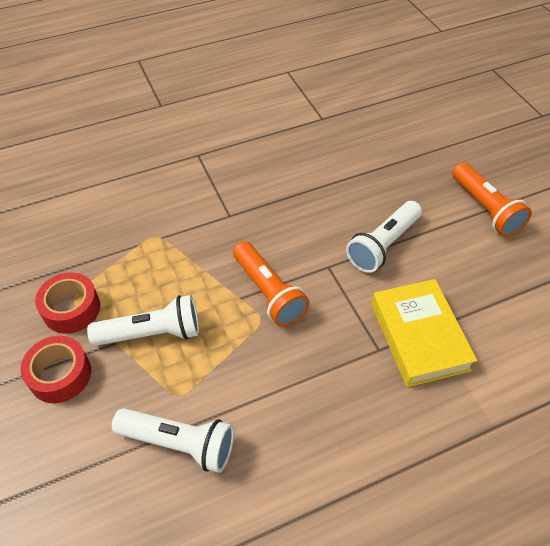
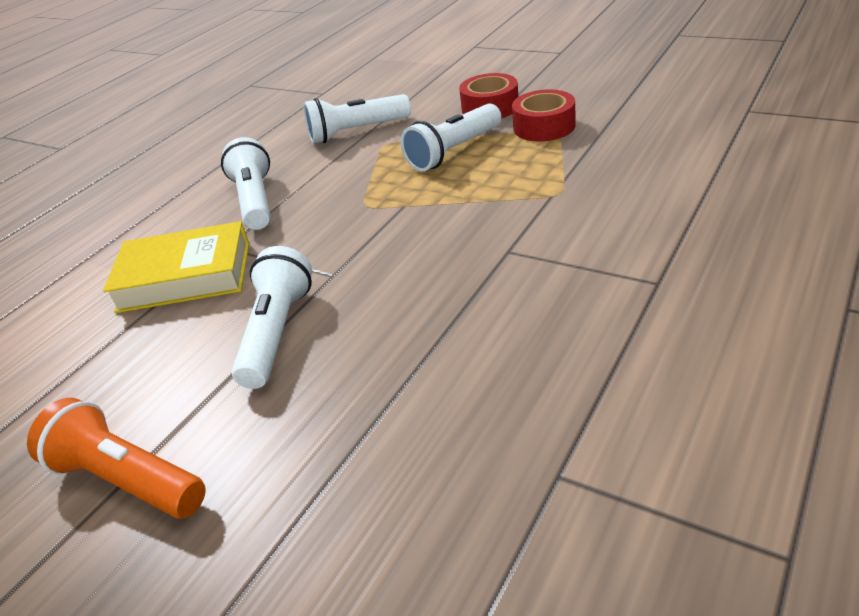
camera: 150 degrees right, 15 degrees down
(268, 292) = (379, 222): orange flashlight -> none
(329, 397) = (255, 200): none -> white flashlight
(419, 336) = (185, 276): yellow book -> yellow book turned 45 degrees counterclockwise

